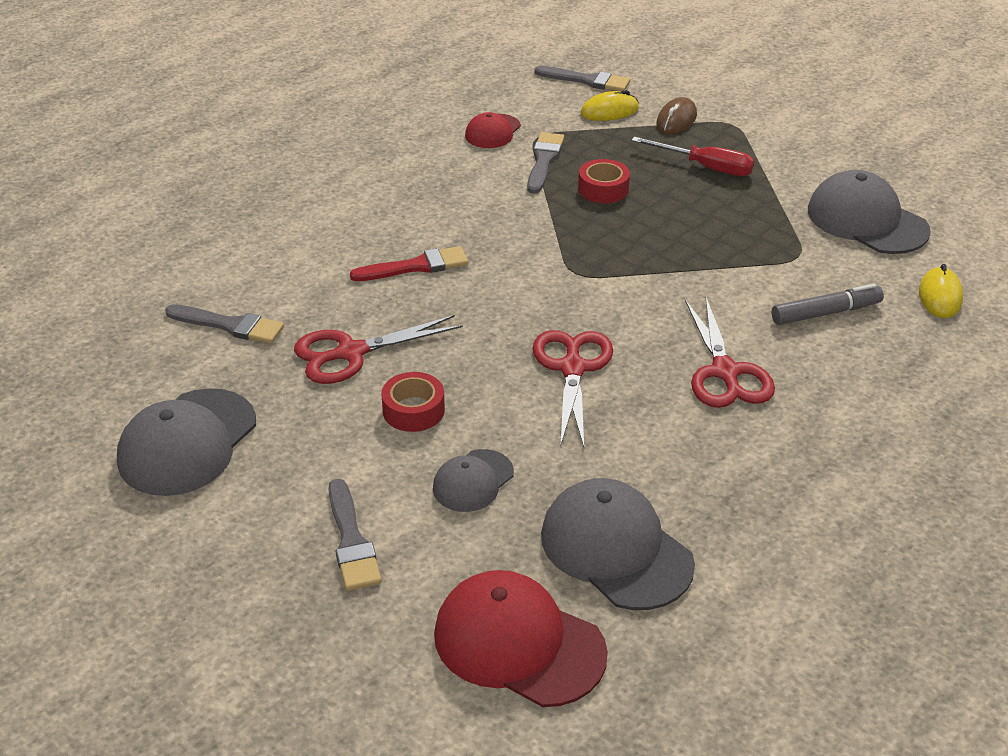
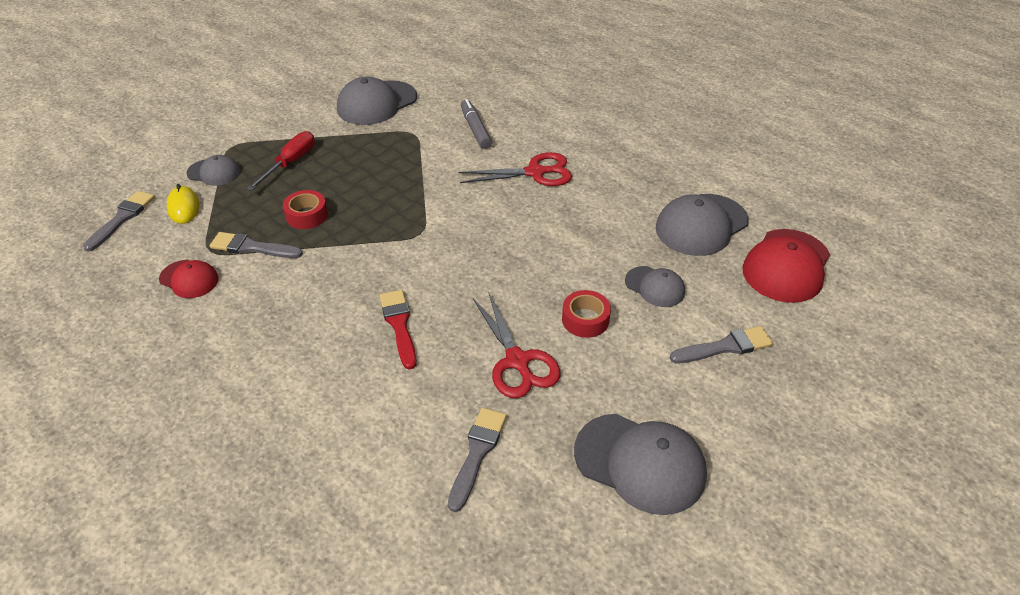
camera: 90 degrees left, 5 degrees up
(572, 368) = (533, 238): red scissors -> none
(676, 120) = (214, 172): brown mouse -> grey cap
(940, 296) = (461, 88): yellow mouse -> none

